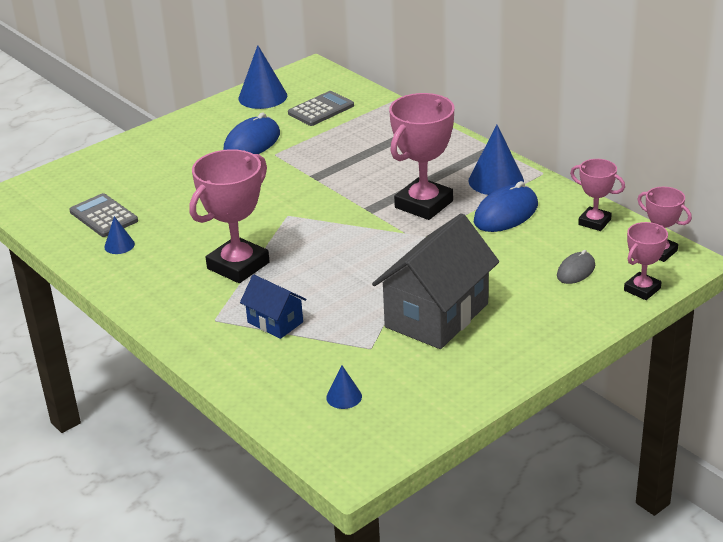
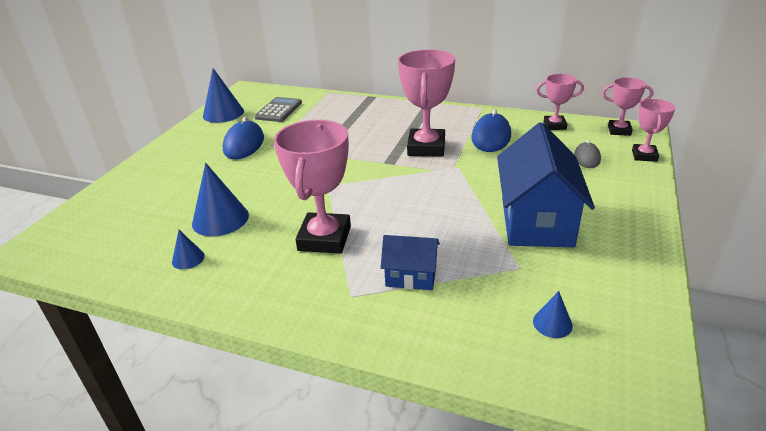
camera: 30 degrees left, 0 degrees up
(103, 216) = (150, 238): grey calculator -> none
(437, 315) = (536, 221): grey house -> blue house
(496, 180) = (457, 119): blue cone -> blue cone (220, 219)

